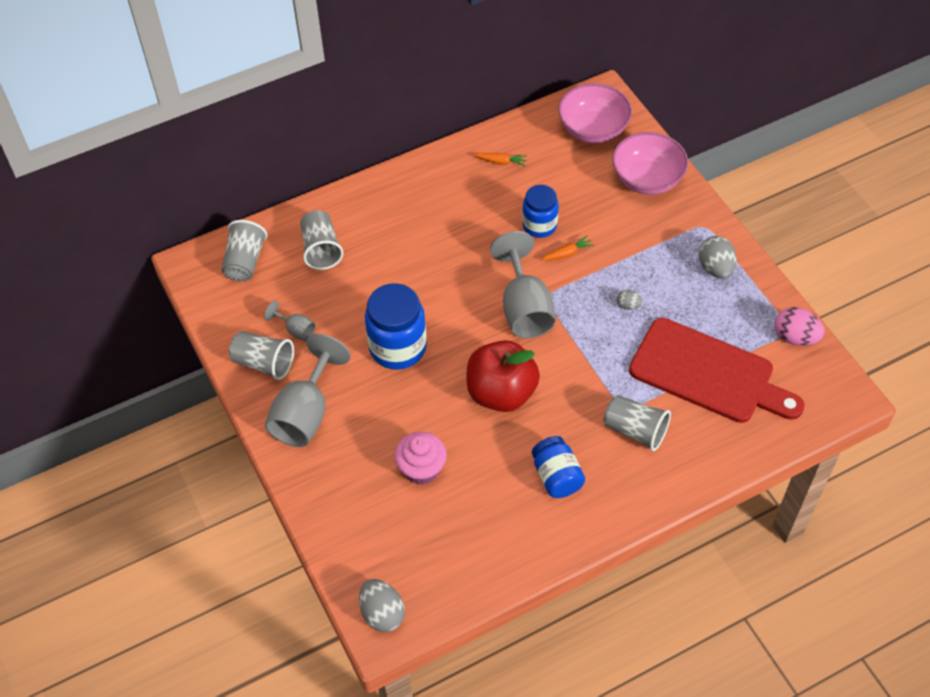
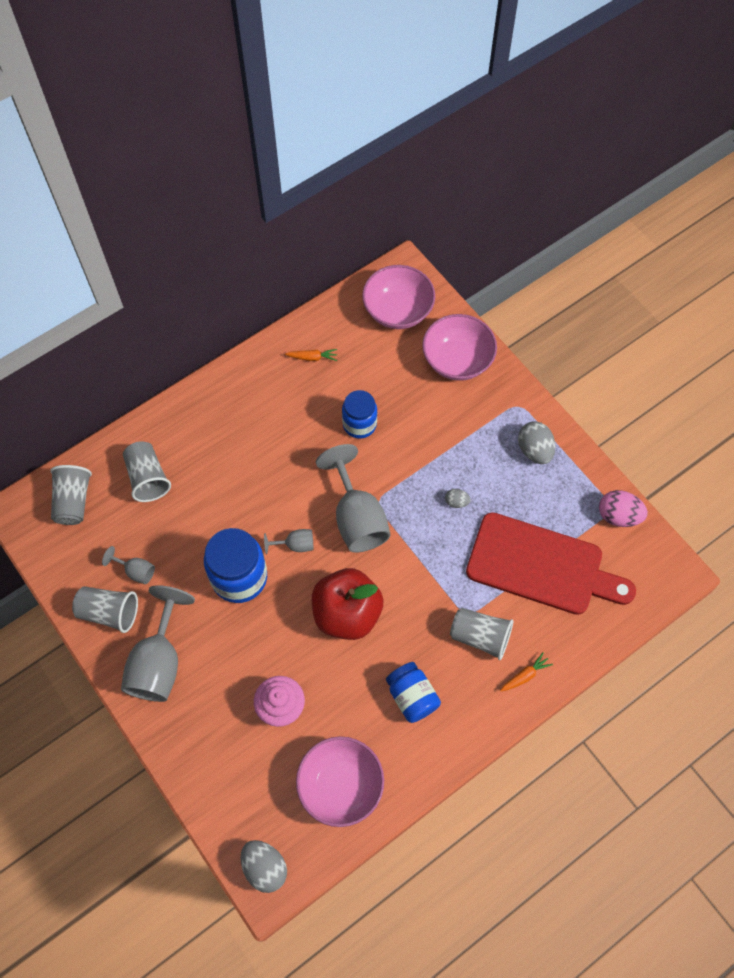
camera: 10 degrees left, 10 degrees up
(458, 325) = (295, 545): none -> grey goblet
(471, 549) = (340, 785): none -> pink bowl
(567, 253) = (390, 452): orange carrot -> orange carrot (525, 675)

